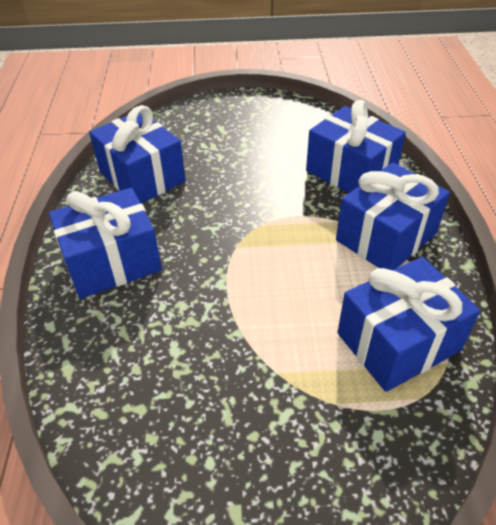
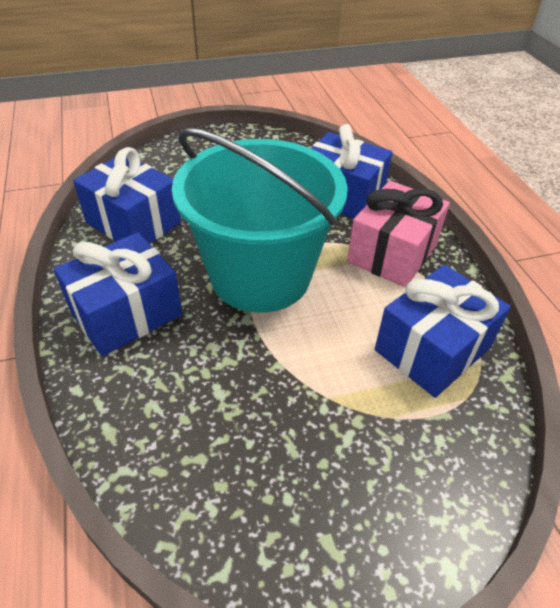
camera: 15 degrees left, 0 degrees up
(245, 243) = (260, 276): none -> turquoise bucket
(386, 237) = (392, 253): blue gift -> pink gift

